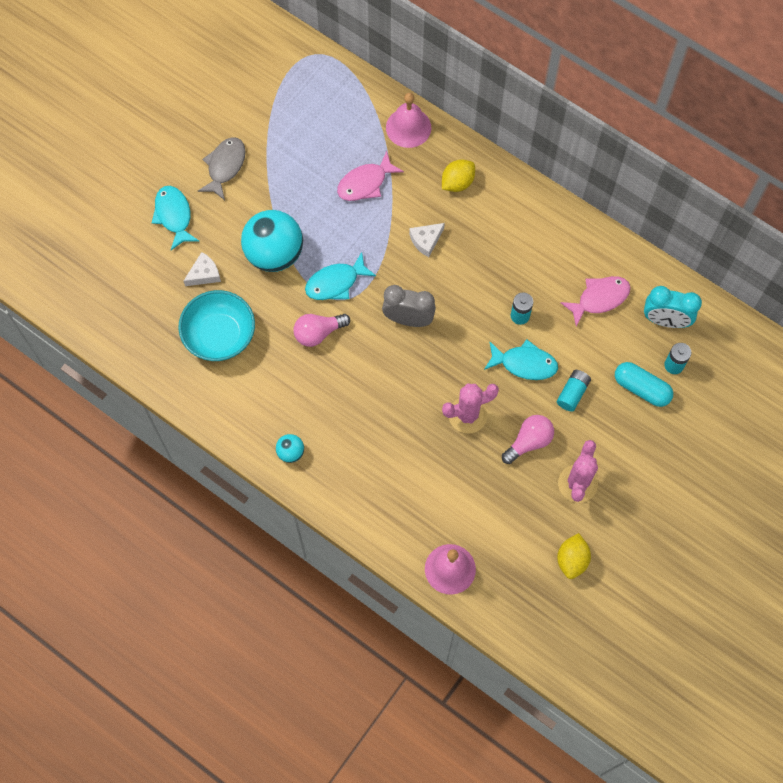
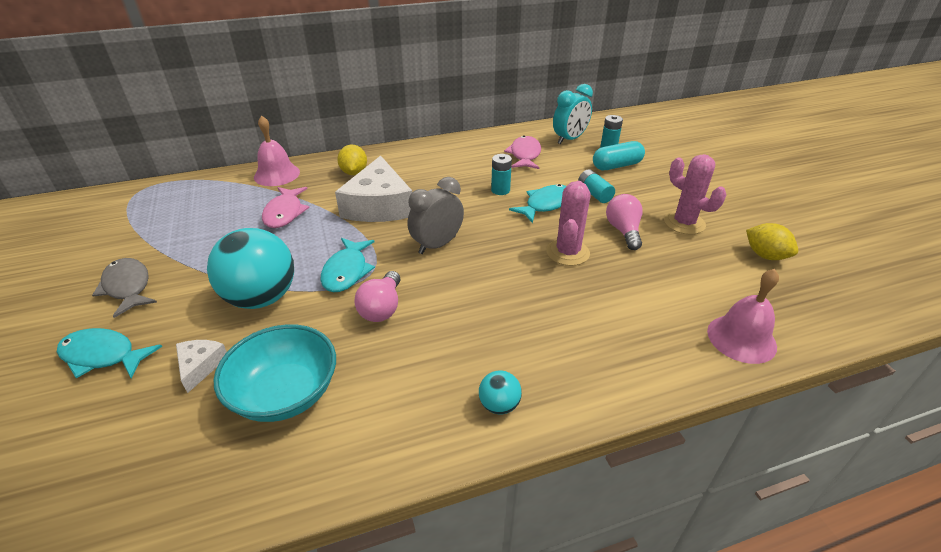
camera: 55 degrees left, 30 degrees down
(426, 240) = (379, 205): white cheese -> white cheese, size x2.16

